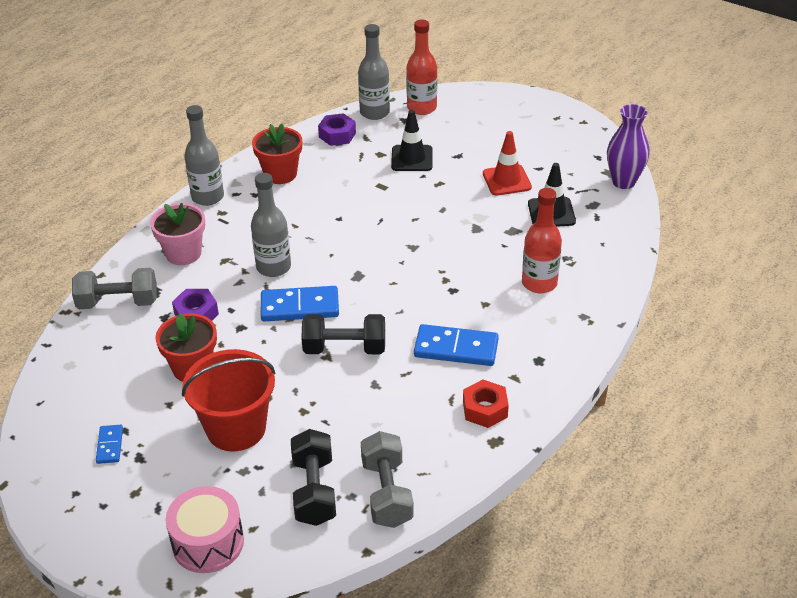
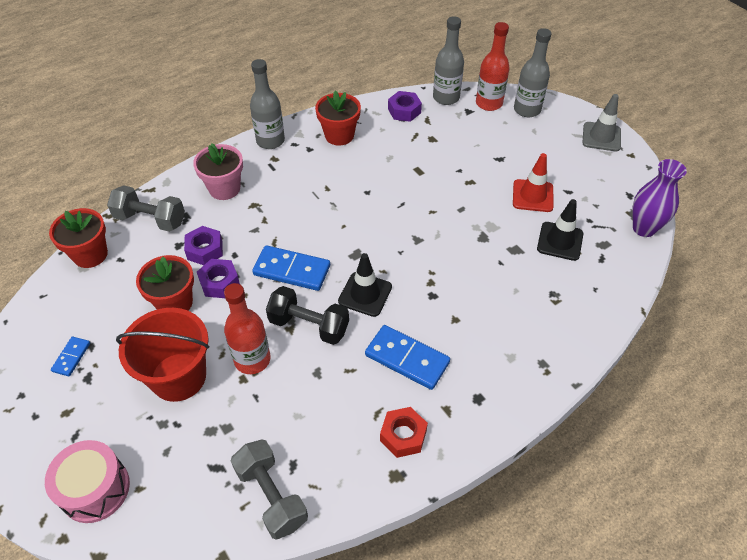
camera: 20 degrees right, 10 degrees up
(70, 352) = (90, 254): none -> red flower pot
(230, 338) = (219, 283): none -> purple nut
(273, 267) = (289, 224): grey bottle -> grey bottle (527, 110)
(314, 491) = (210, 468): black dumbbell -> none
(387, 493) = (271, 496): grey dumbbell -> grey dumbbell turned 45 degrees counterclockwise
(412, 158) = (457, 150): black traffic cone -> black traffic cone (365, 294)
(539, 283) = (515, 313): red bottle -> red bottle (252, 359)
(548, 112) = (601, 137): none -> grey traffic cone

